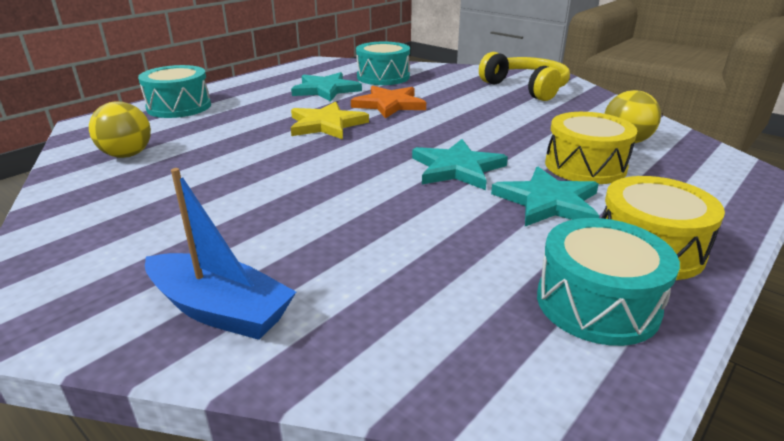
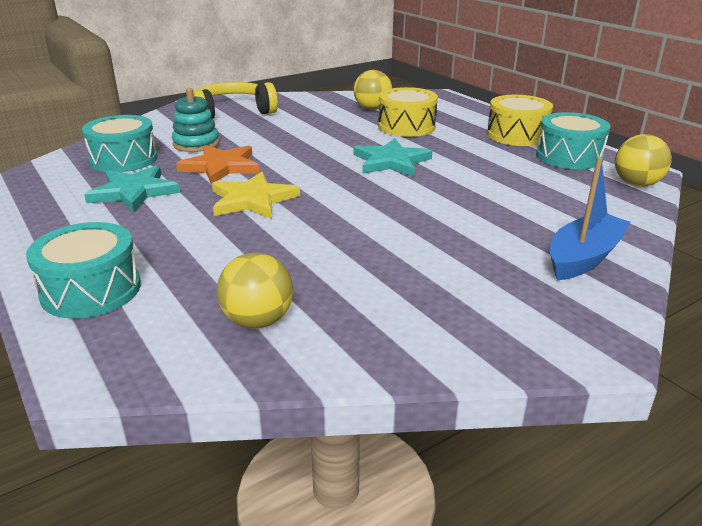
camera: 75 degrees left, 0 degrees up
(433, 89) = (196, 144): none -> turquoise stacking toy
(520, 386) = (636, 184): none -> yellow ball
(548, 202) = (455, 145): turquoise star -> none

